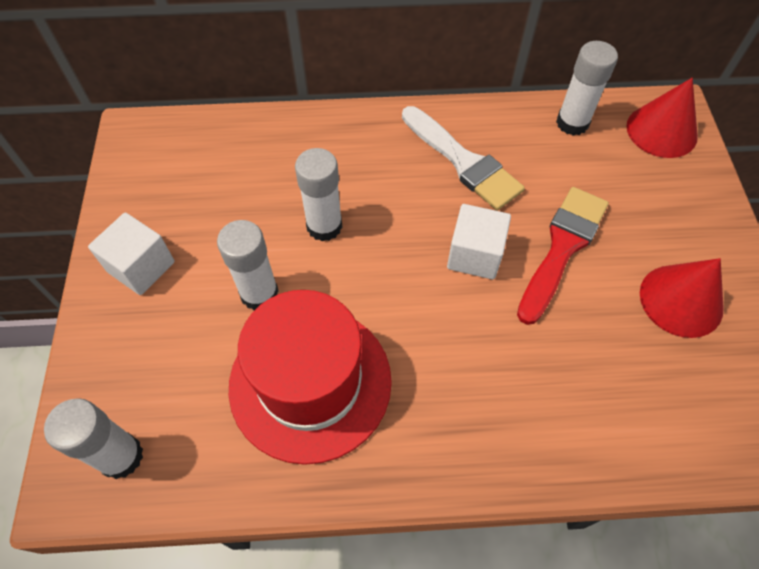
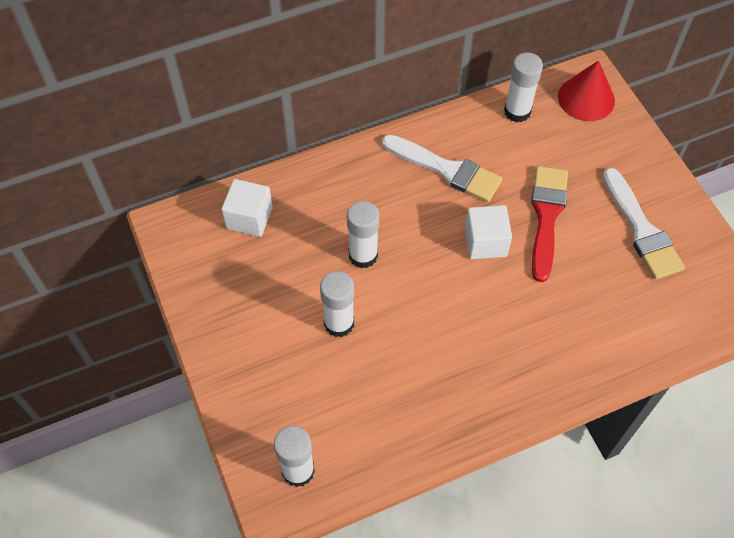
camera: 20 degrees left, 0 degrees up
(141, 267) = (236, 333): white cube -> white cube (249, 218)
(310, 382) = (408, 374): red hat -> none
(681, 300) = (641, 229): red cone -> white brush

